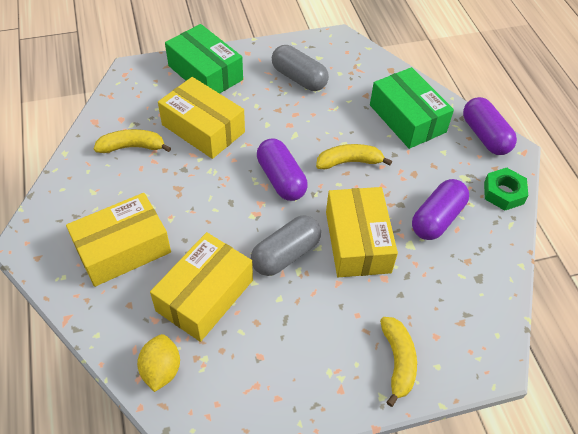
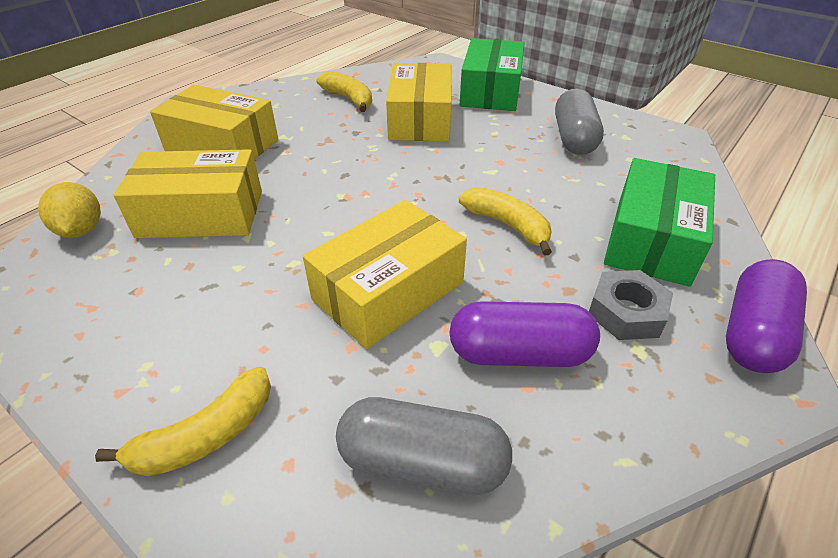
camera: 55 degrees right, 10 degrees down
(161, 370) = (81, 230): yellow lemon -> yellow lemon turned 75 degrees counterclockwise
(281, 179) = (415, 190): purple capsule -> none
(286, 254) = (308, 242): grey capsule -> grey capsule (422, 462)
(443, 165) = (626, 312): none -> grey nut
(503, 193) = (677, 415): green nut -> none

